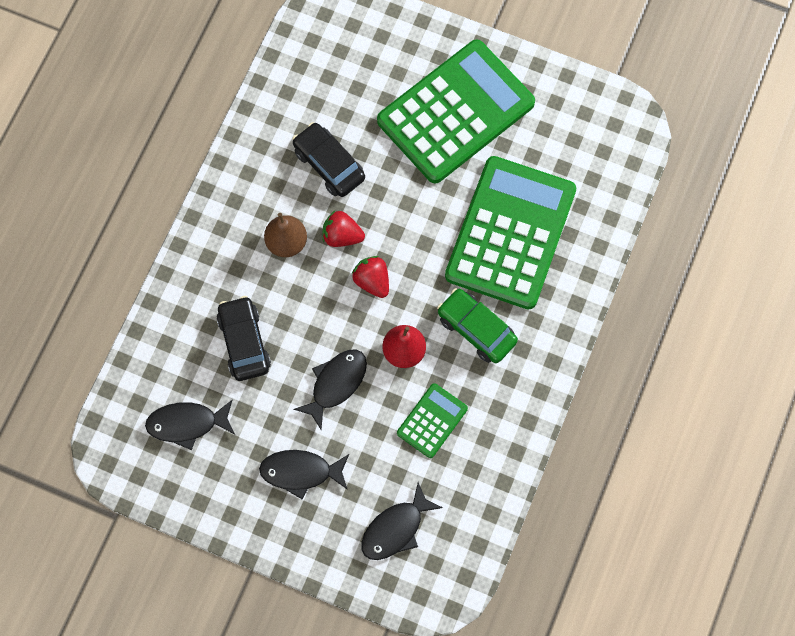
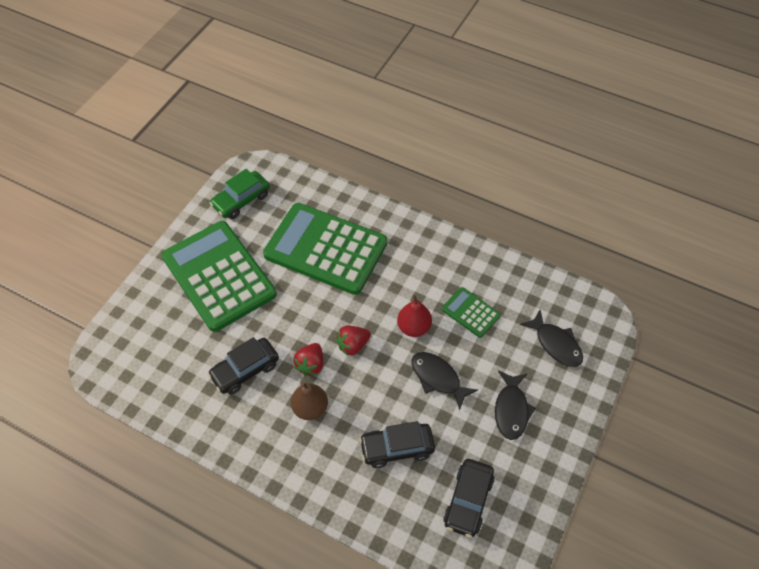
camera: 85 degrees left, 15 degrees down
(187, 424) = (468, 501): black fish -> black car
(476, 329) = (400, 277): green car -> green car (241, 200)

